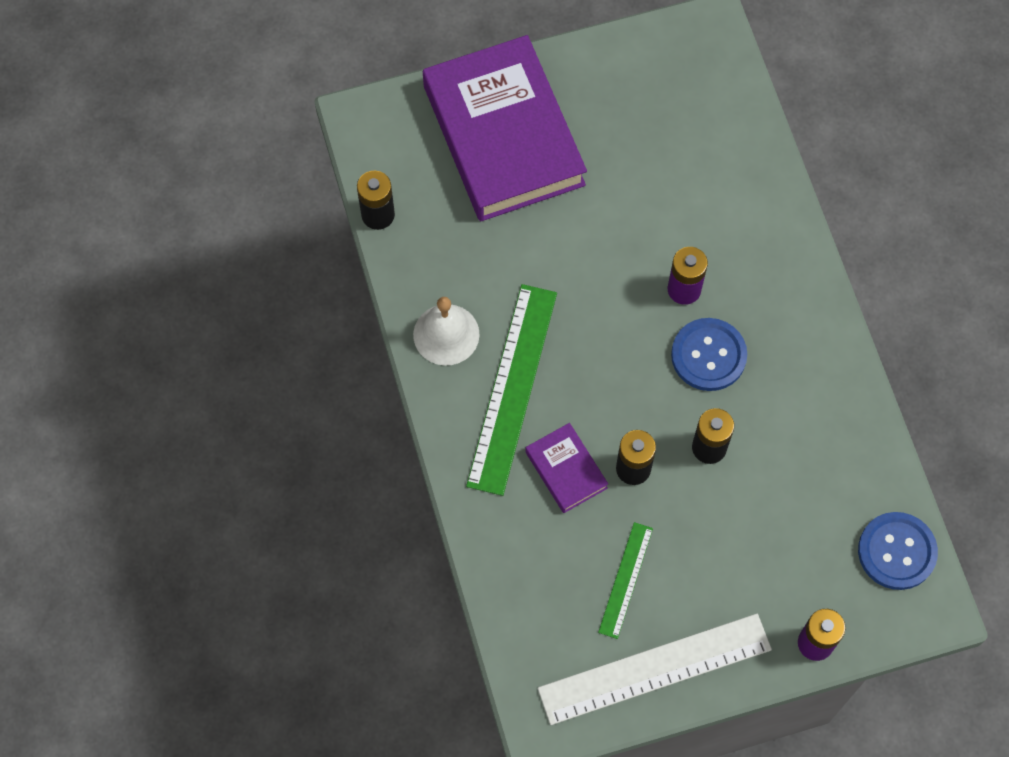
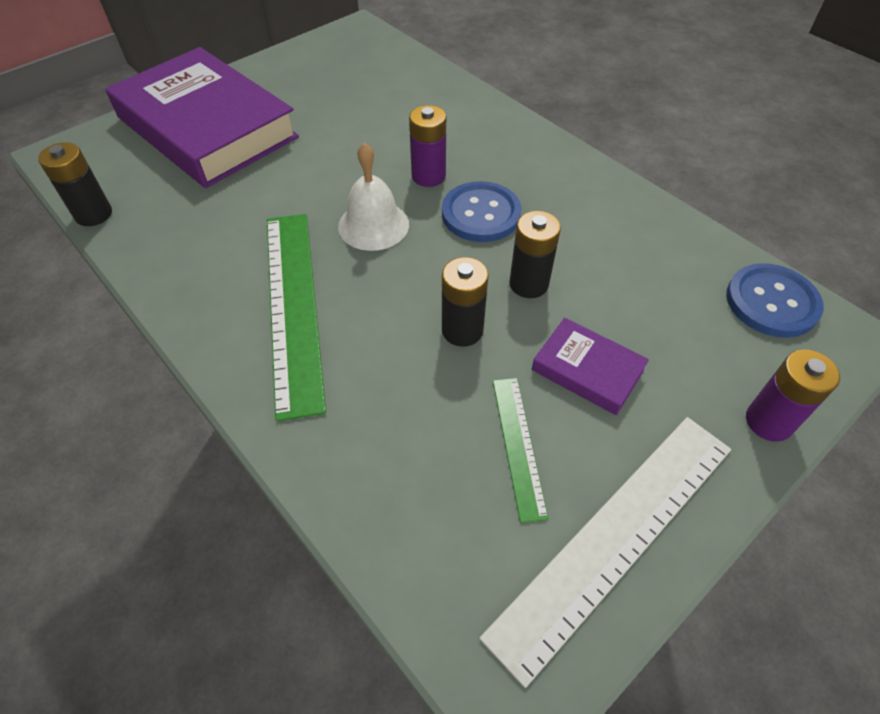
camera: 25 degrees left, 15 degrees down
(446, 334) = (200, 285): white bell -> white bell (373, 225)
(566, 470) = (389, 359): purple book -> purple book (587, 370)

